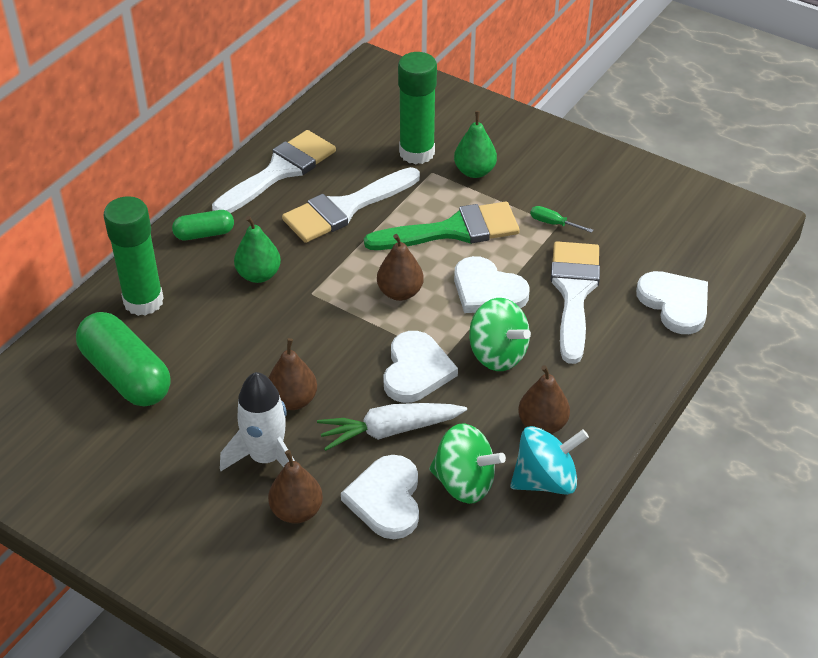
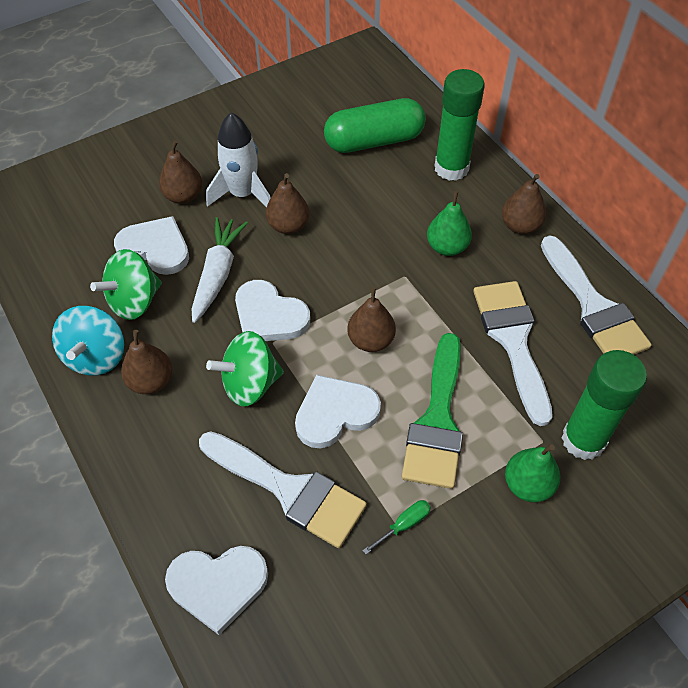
camera: 115 degrees right, 10 degrees up
(204, 234) = (520, 226): green capsule -> brown pear

